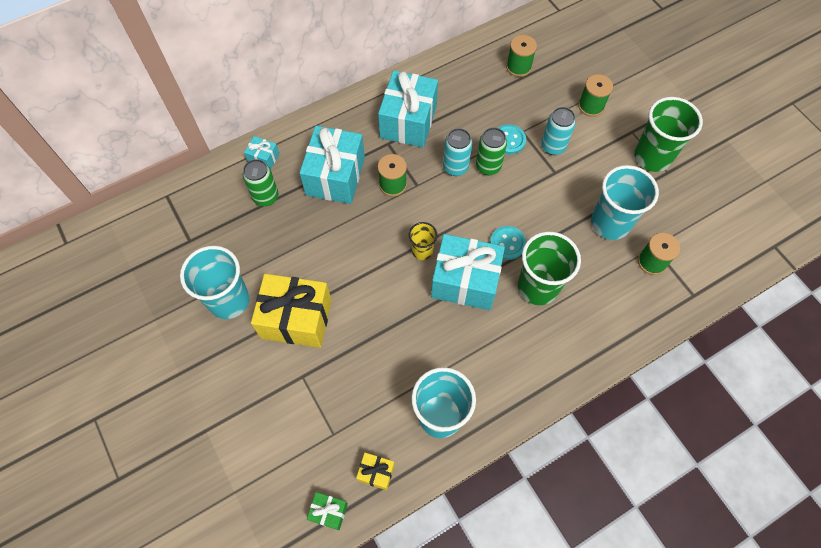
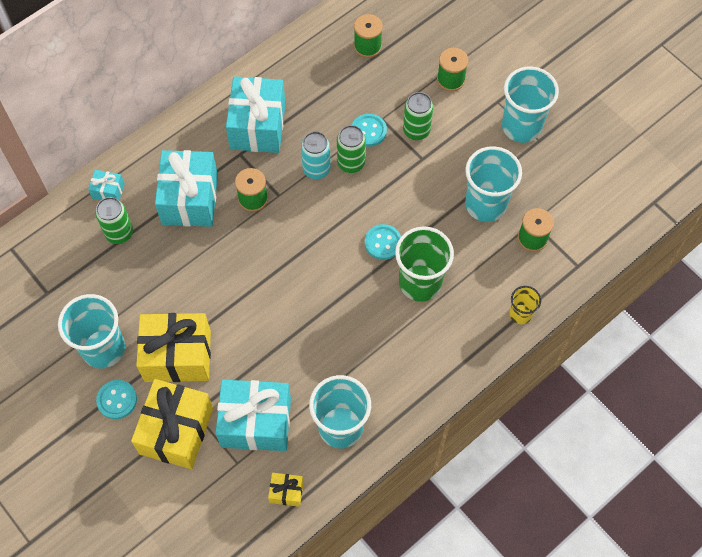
camera: 10 degrees left, 0 degrees up
(231, 351) = (117, 400): none -> turquoise button
(281, 392) = (176, 431): none -> yellow gift
(329, 512) = (246, 536): green gift -> none
(422, 251) = (296, 264): yellow cup -> yellow cup (520, 314)
(465, 281) = (345, 289): turquoise gift -> turquoise gift (256, 422)
(553, 146) = (416, 131): turquoise can -> green can
(652, 157) = (521, 126): green cup -> turquoise cup

